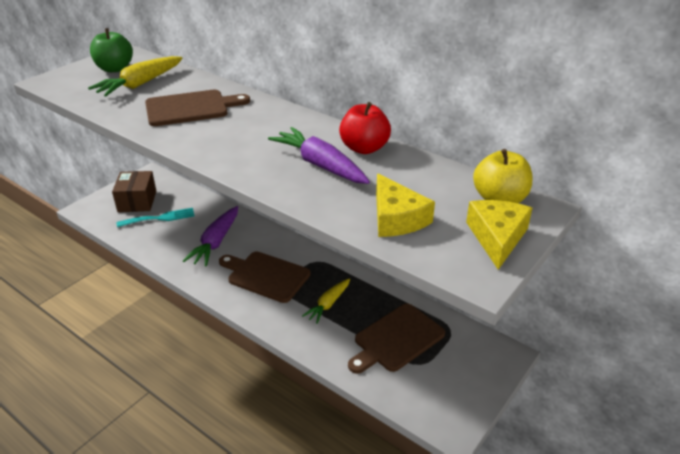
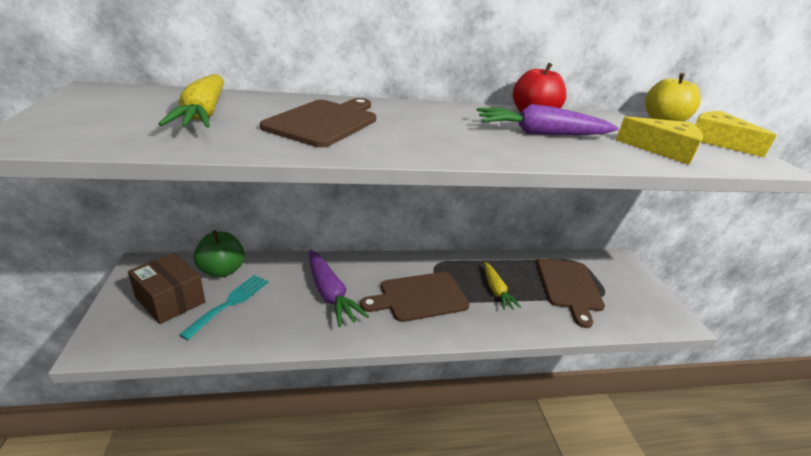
camera: 50 degrees left, 5 degrees down
(115, 69) = (123, 106): green apple -> green apple (222, 270)

